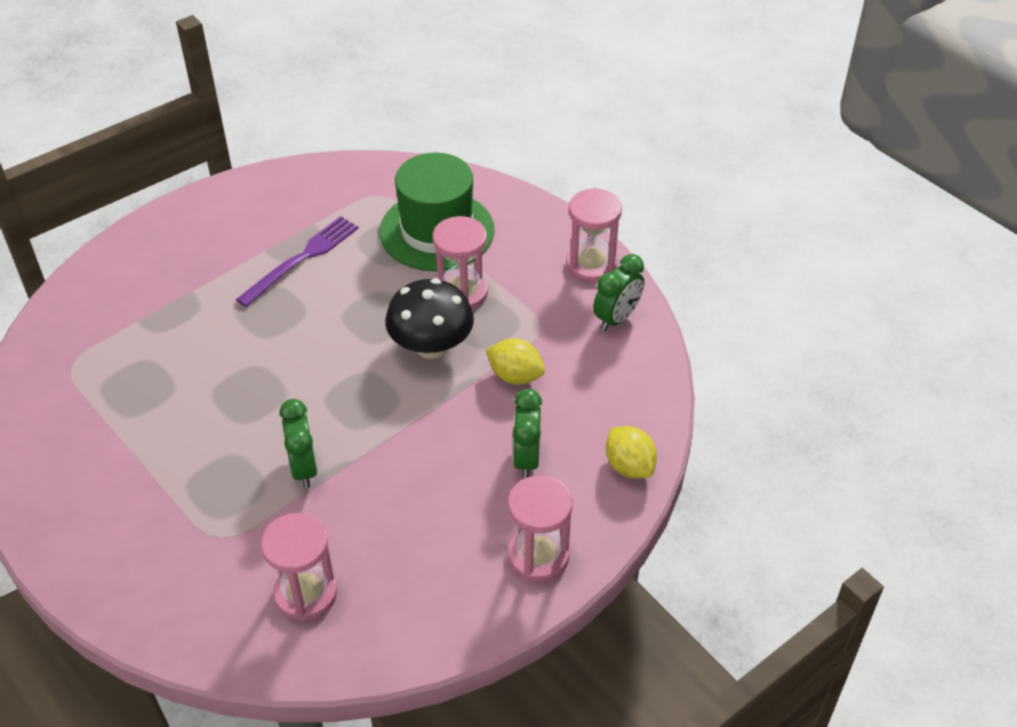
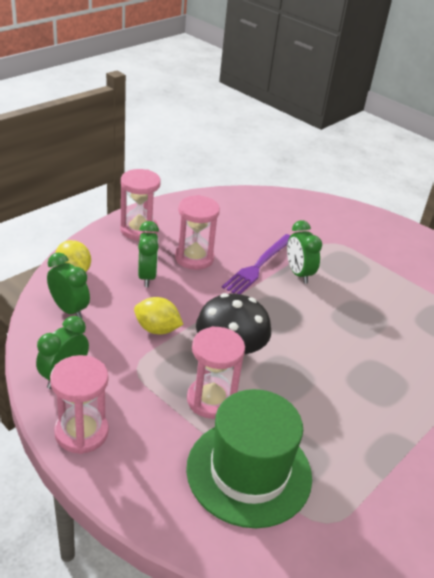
camera: 170 degrees right, 10 degrees down
(302, 259) = (375, 435): purple fork -> purple fork (258, 266)
(306, 594) = (272, 218): pink hourglass -> pink hourglass (194, 258)
(625, 403) = (69, 310): none -> green clock

